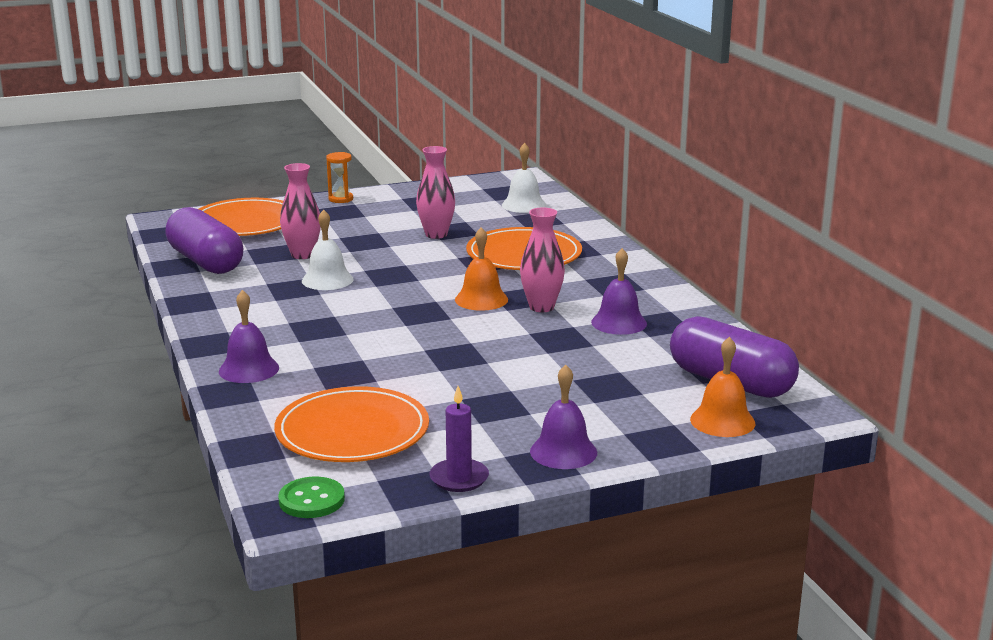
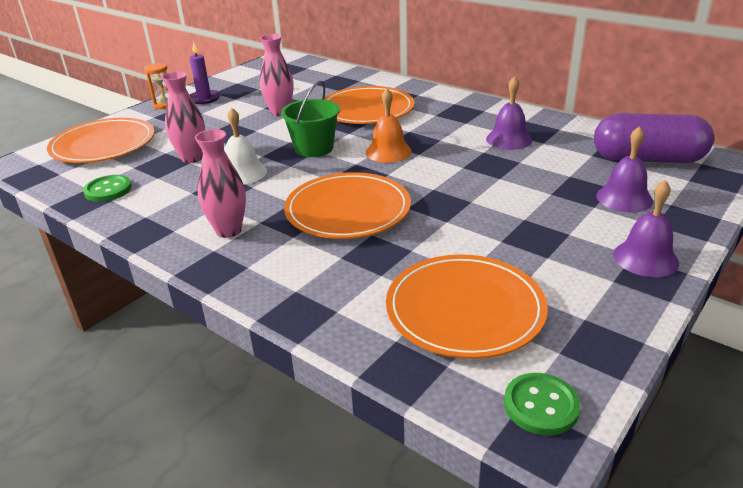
camera: 30 degrees left, 10 degrees up
(206, 262) = (108, 190): purple capsule -> green button
(249, 369) = (285, 282): purple bell -> purple bell (624, 198)
(371, 335) = (348, 210): none -> orange plate
(418, 277) = (314, 148): none -> green bucket
(459, 478) = (617, 319): purple candle -> purple candle (204, 99)
(524, 205) = (312, 75): white bell -> none
(541, 307) = (440, 144): pink vase -> pink vase (228, 230)
(722, 421) = (694, 190): orange bell -> none

